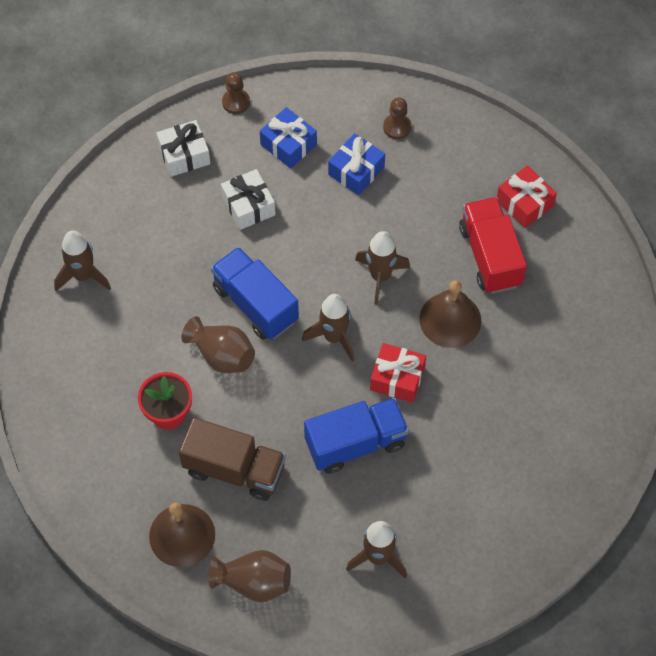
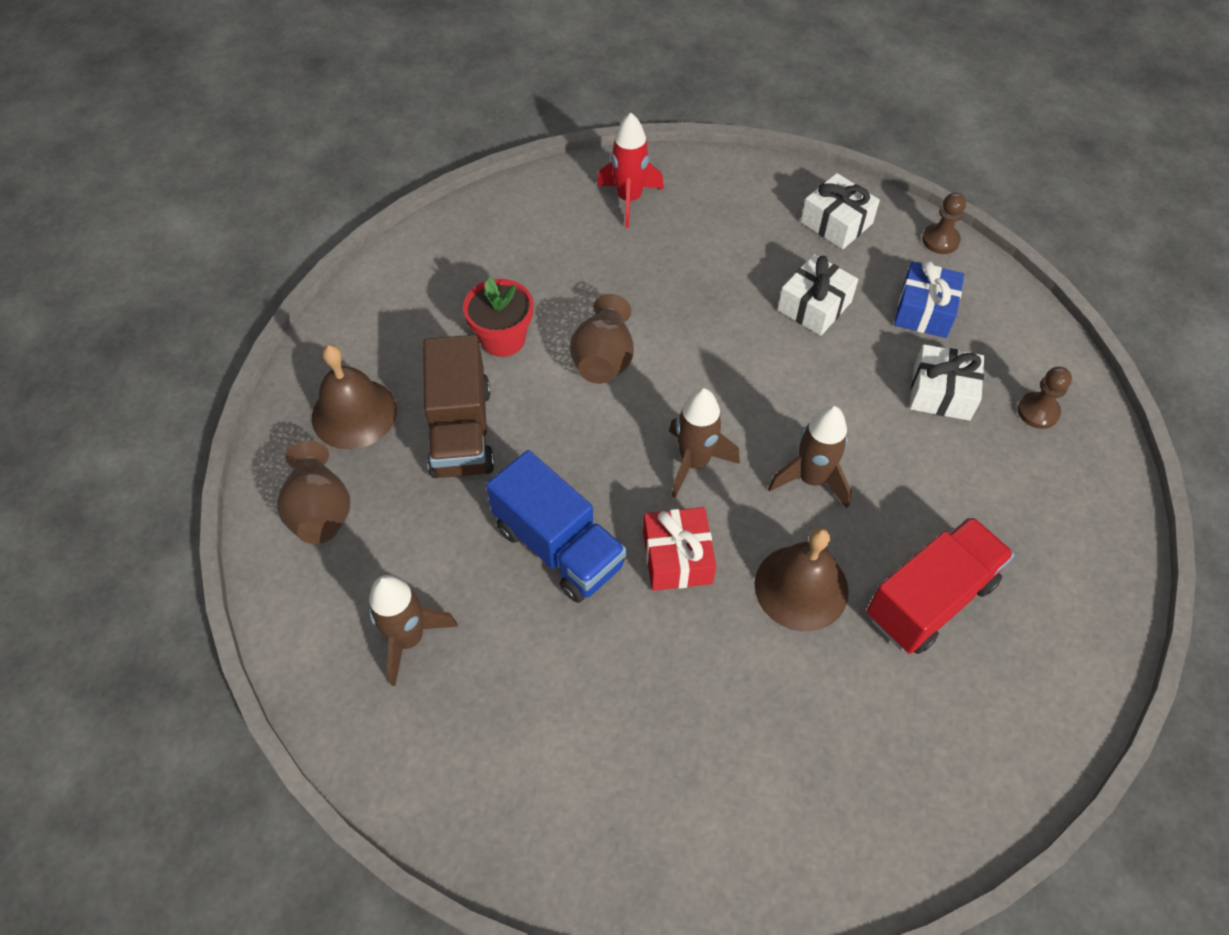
camera: 65 degrees right, 5 degrees down
(83, 276) = (629, 199): brown rocket -> red rocket
(255, 304) = (690, 364): blue truck -> none
(356, 171) = (941, 393): blue gift -> white gift
(524, 203) = (1044, 611): red gift -> none

